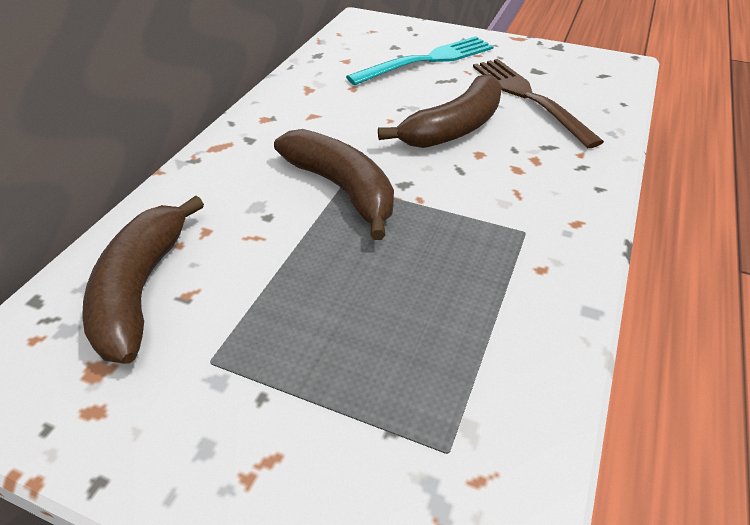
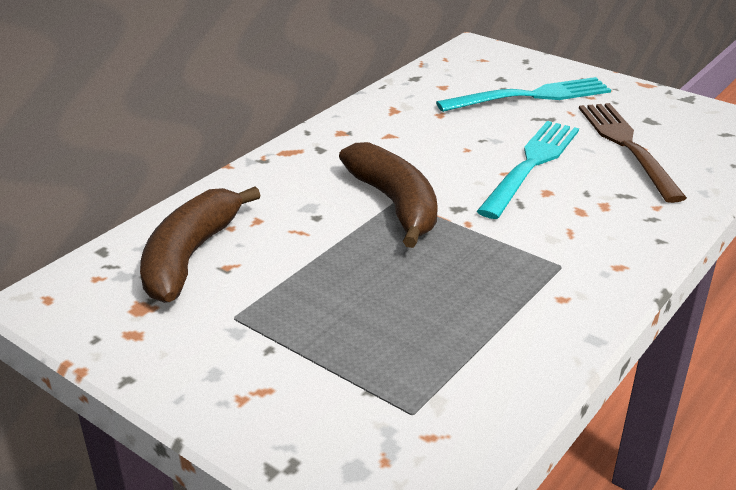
camera: 15 degrees right, 10 degrees down
(454, 128) = (531, 165): brown banana -> turquoise fork

